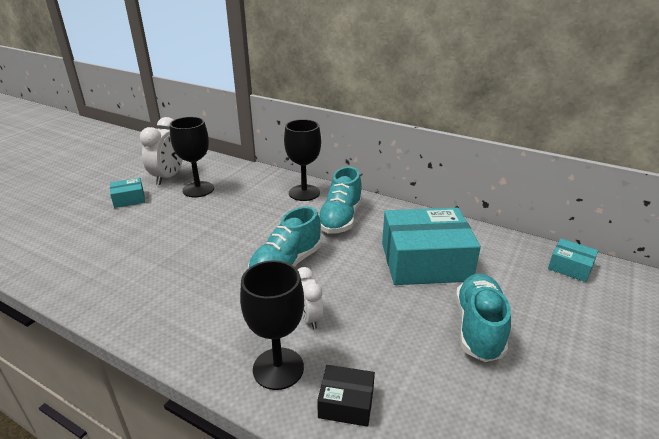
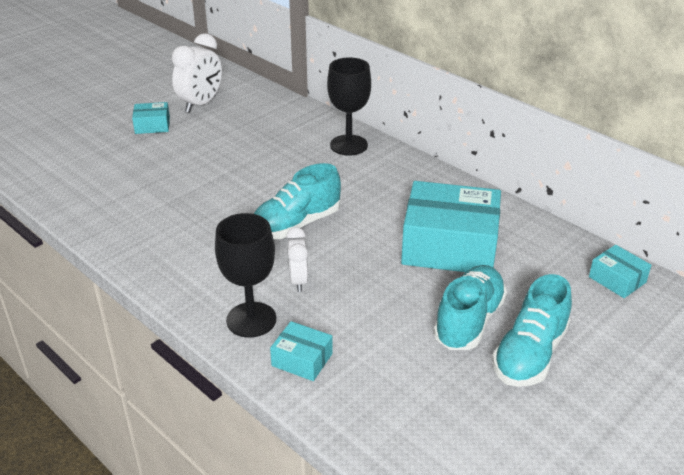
camera: 15 degrees right, 5 degrees up
(198, 189) = (229, 124): black goblet -> none
(340, 219) = (377, 183): turquoise shoe -> turquoise shoe (529, 354)
(346, 403) = (302, 359): black box -> turquoise box

